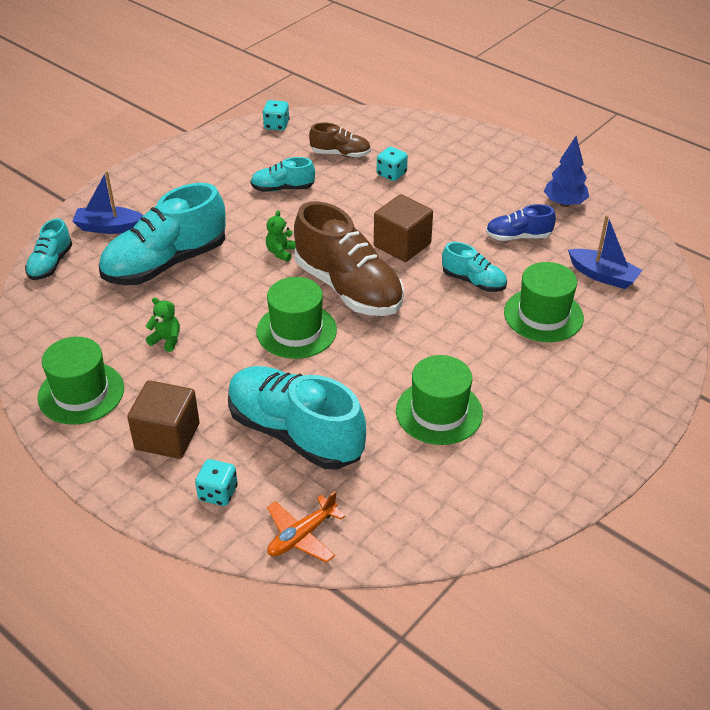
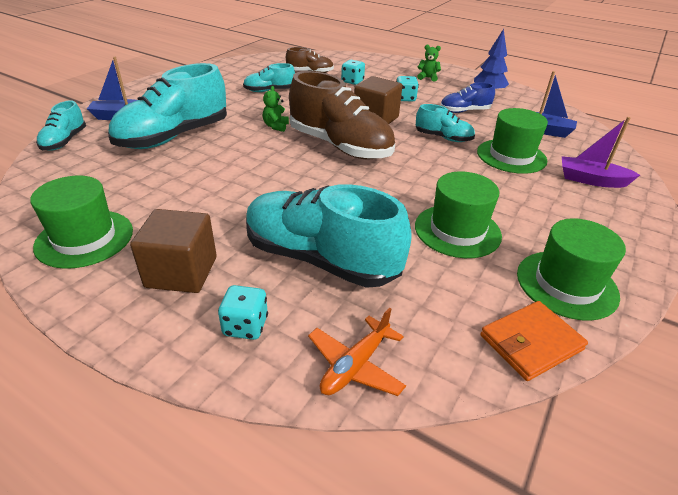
camera: 10 degrees left, 5 degrees down
(166, 340) = (177, 190): green teddy bear -> green teddy bear (427, 78)
(276, 125) = (257, 60): turquoise dice -> turquoise dice (405, 98)
(296, 331) = (302, 177): green hat -> green hat (566, 284)
(458, 532) = (531, 343): none -> orange wallet
(619, 357) = (591, 180): none -> purple boat

